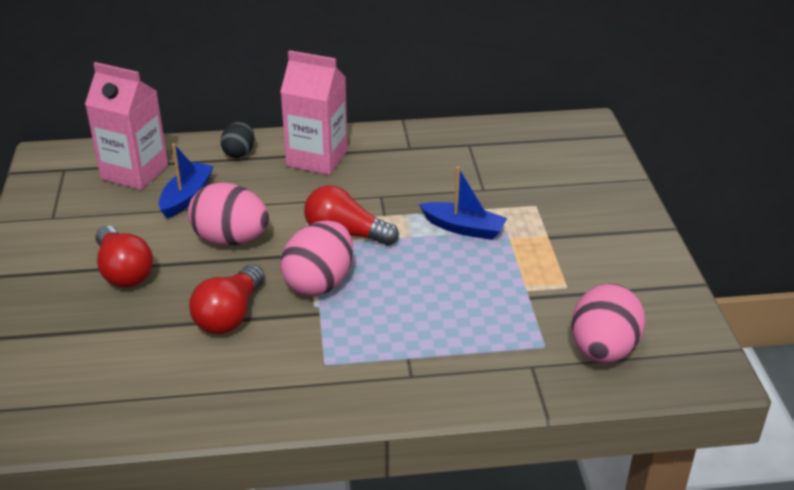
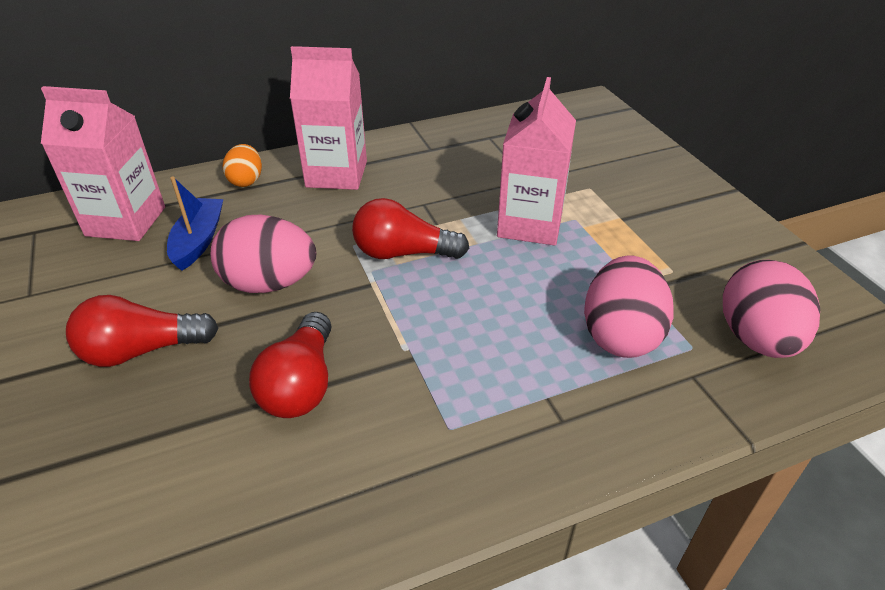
camera: 15 degrees left, 5 degrees up
(124, 271) = (142, 350): red light bulb -> red light bulb turned 120 degrees clockwise
(239, 153) = (246, 181): black egg -> orange egg
(319, 283) = (397, 318): pink egg -> pink egg (620, 335)
(464, 228) = (530, 224): blue boat -> pink carton

